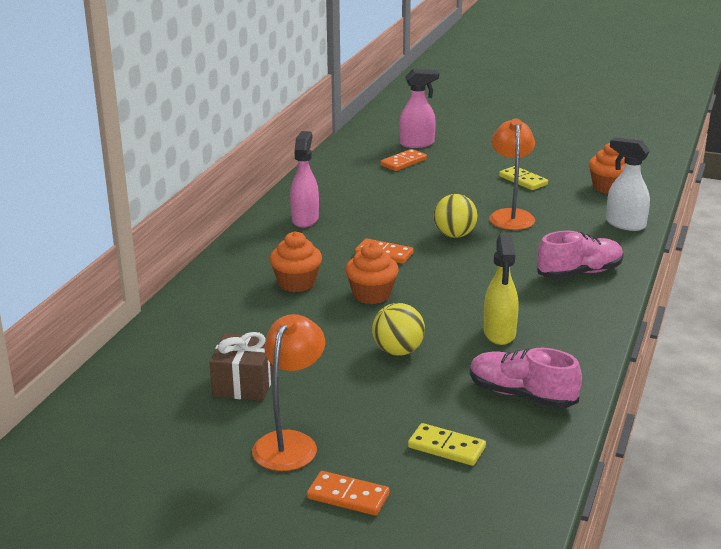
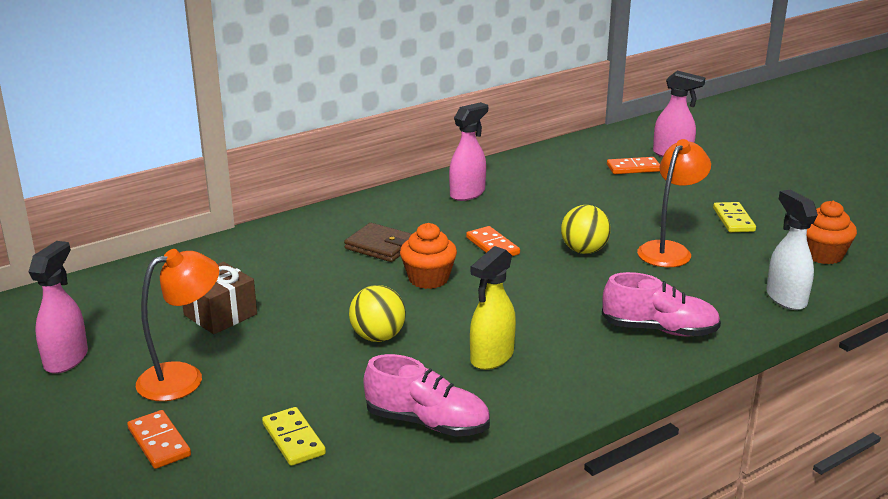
camera: 35 degrees right, 0 degrees up
(161, 472) = (66, 359): none -> pink spray bottle
(296, 283) = (380, 246): orange cupcake -> brown wallet
(521, 395) = (427, 423): pink shoe -> pink shoe turned 135 degrees clockwise

